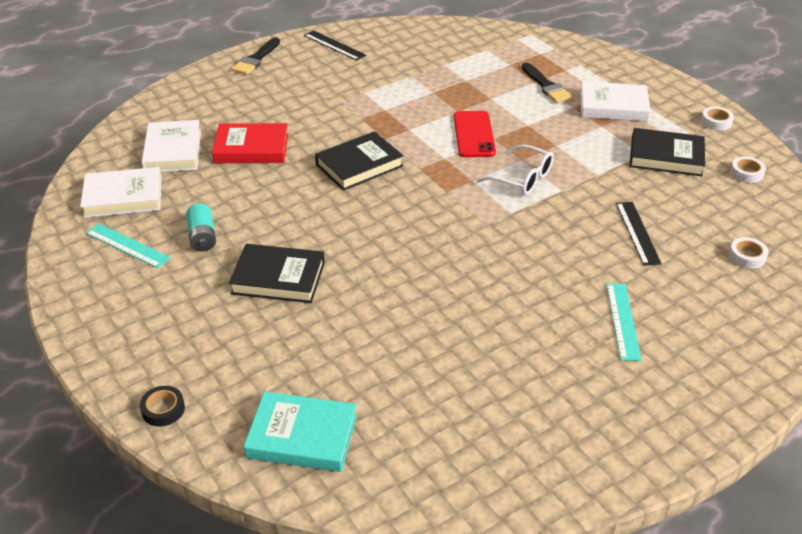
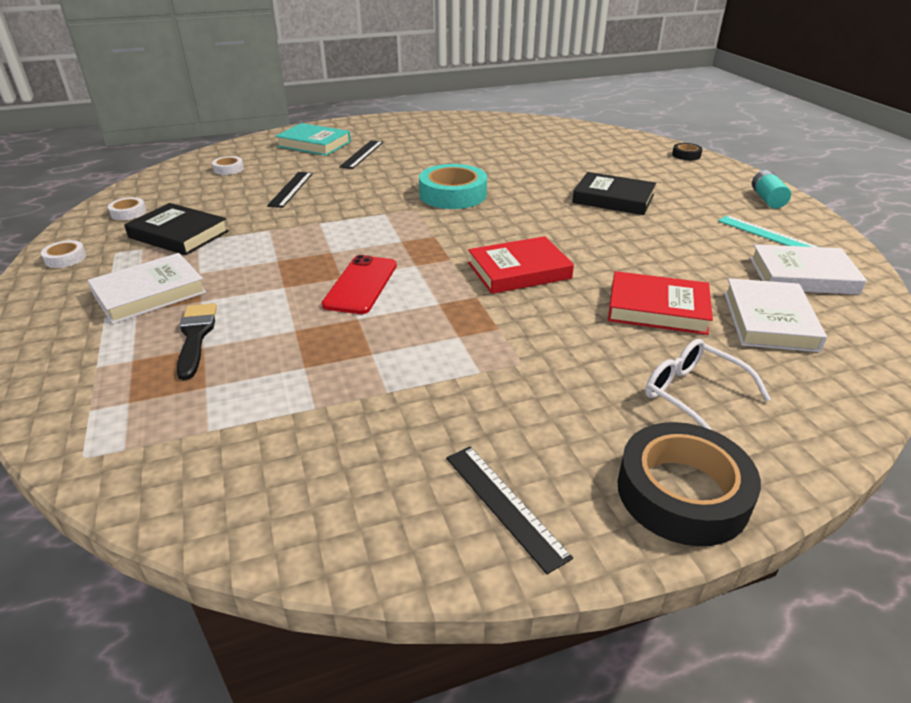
camera: 165 degrees left, 5 degrees down
(202, 237) = (692, 231): turquoise battery -> turquoise battery (767, 199)
(256, 59) = (682, 492): black brush -> black tape
(302, 436) = (595, 140): turquoise book -> turquoise book (314, 144)
(359, 165) = (519, 271): black book -> red book
(459, 254) = (453, 194): none -> turquoise tape
(522, 179) = (347, 236): white glasses -> white glasses (692, 395)
(613, 106) = (150, 293): white book -> white book turned 60 degrees counterclockwise
(622, 321) = (362, 154): turquoise ruler -> black ruler

